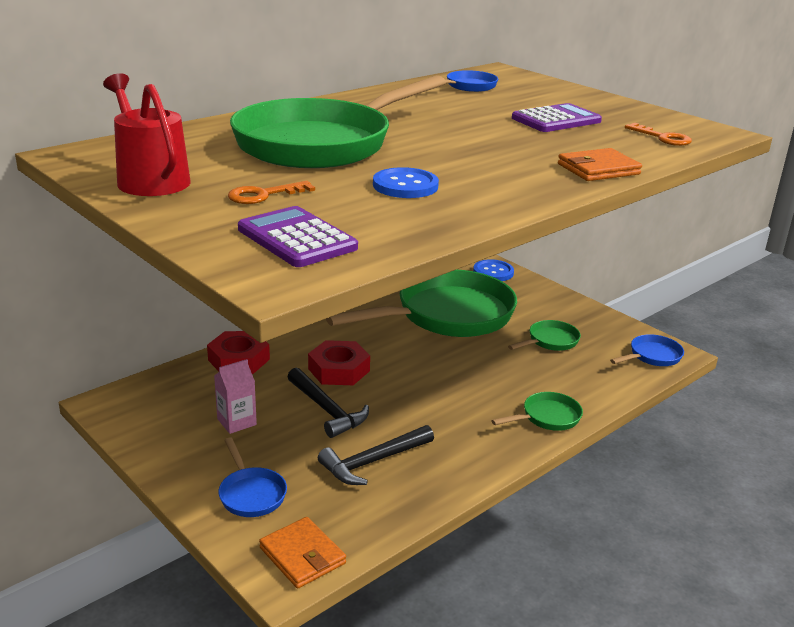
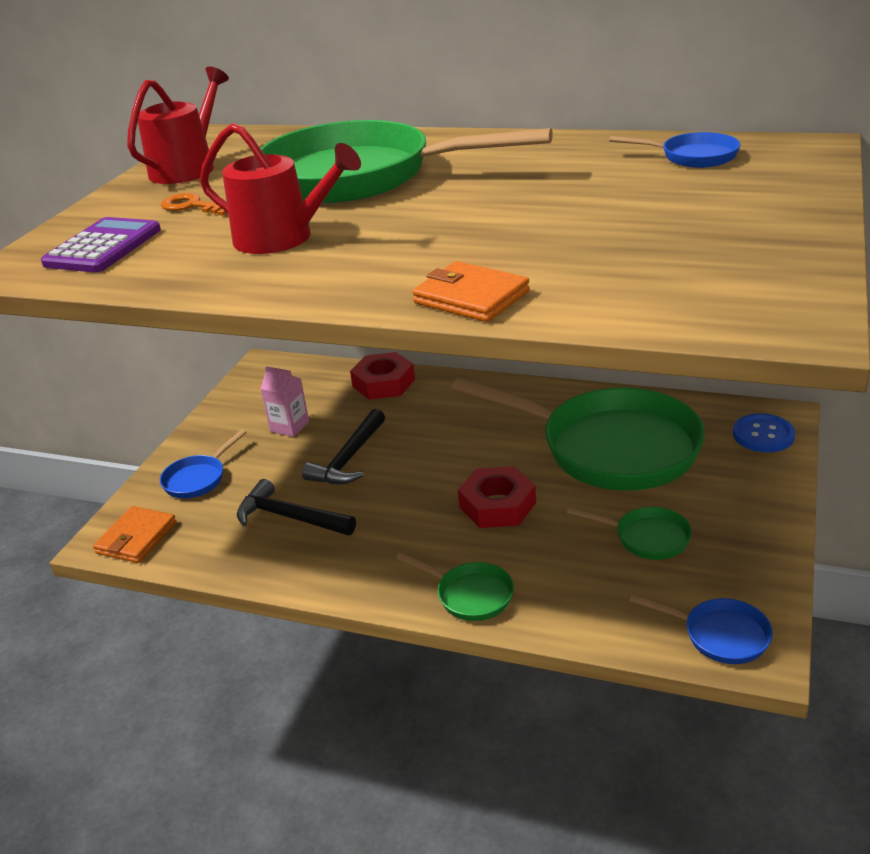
camera: 65 degrees right, 5 degrees up
(339, 370) = (422, 435): red nut -> red nut (497, 505)
(405, 186) = (282, 238): blue button -> red watering can
(556, 120) = (641, 227): purple calculator -> none
(662, 138) = (685, 298): orange key -> none

